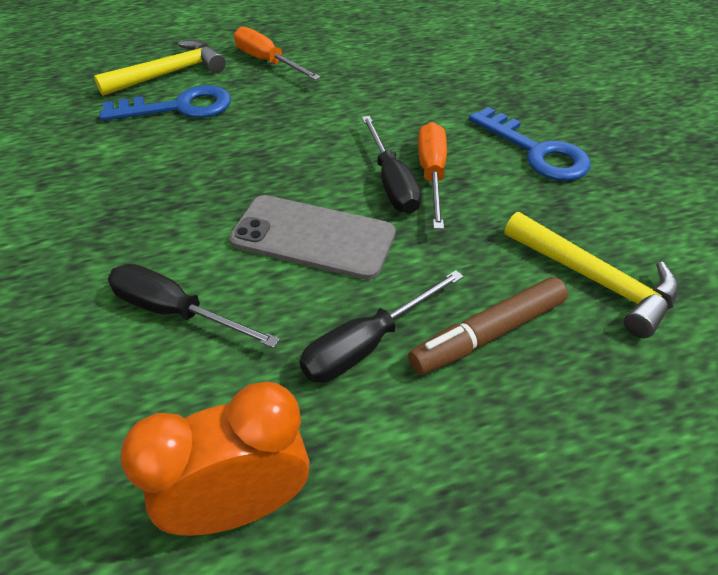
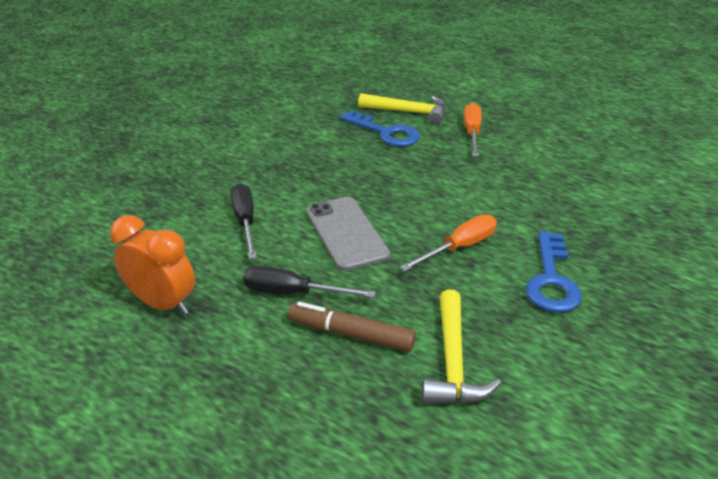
camera: 50 degrees right, 10 degrees down
(391, 182) = (429, 236): black screwdriver -> none

